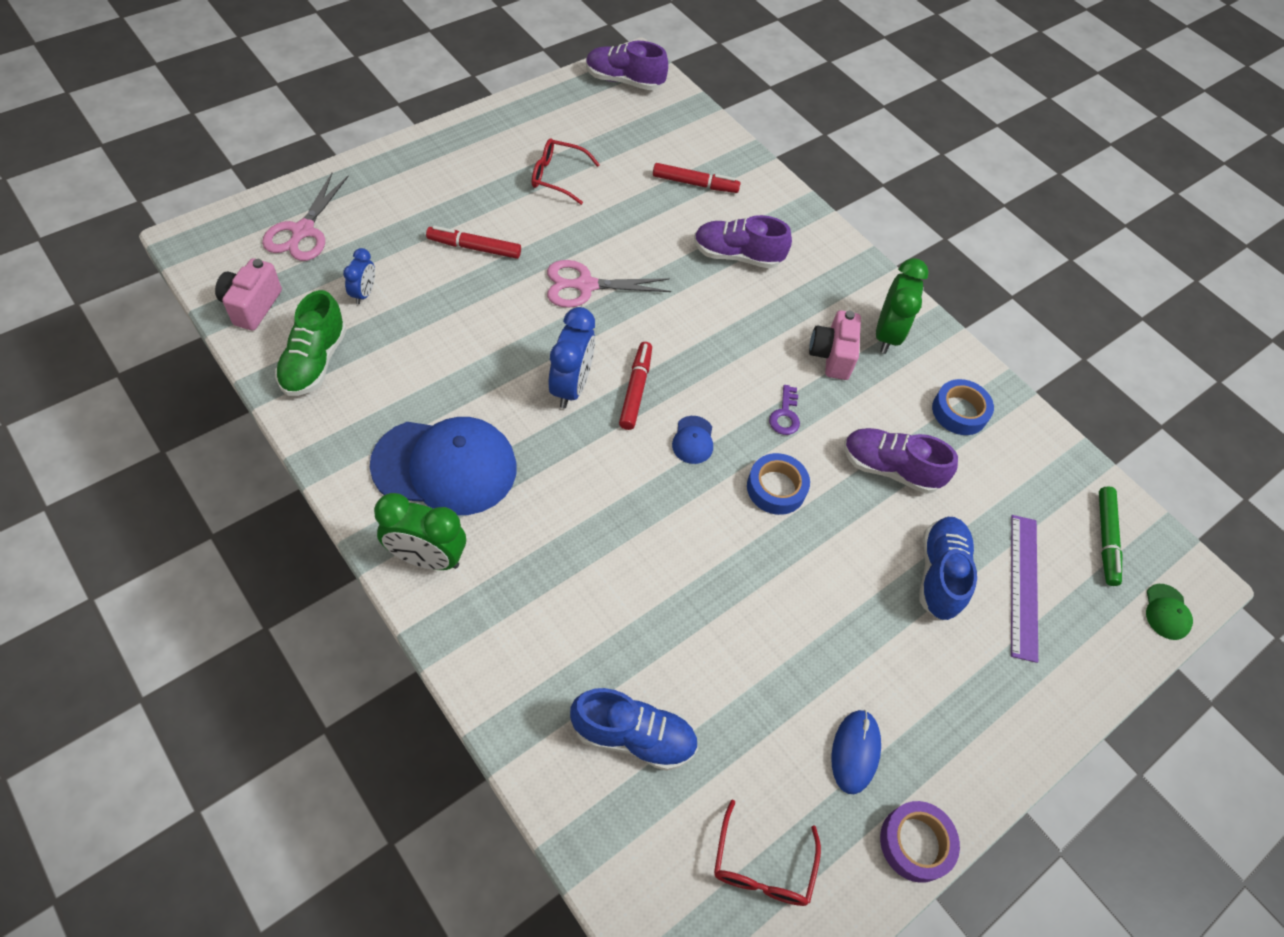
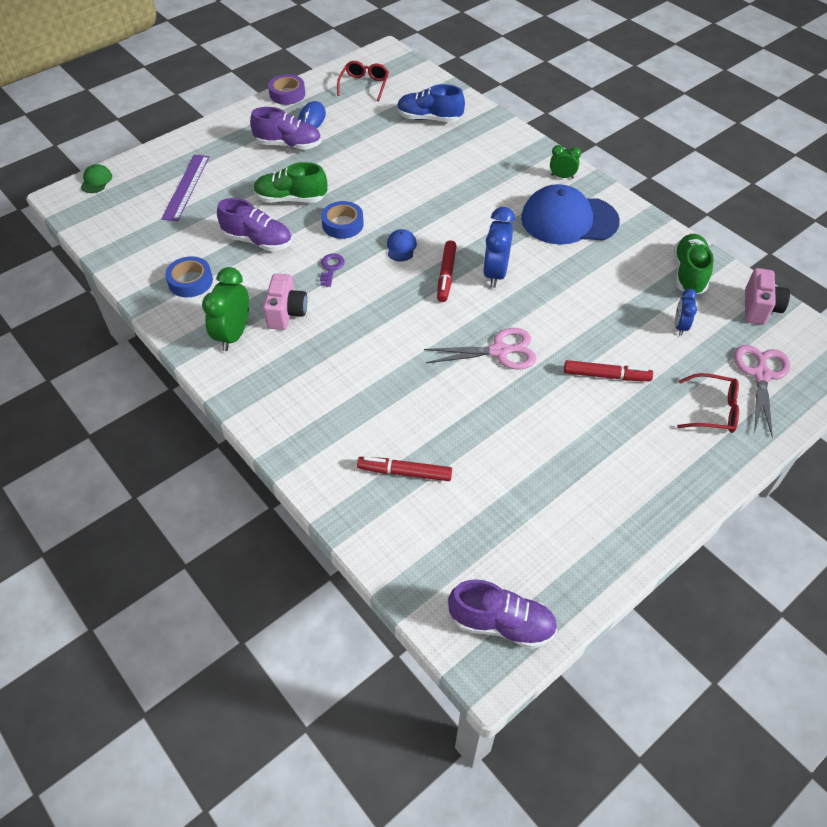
camera: 175 degrees left, 5 degrees down
(427, 558) = (562, 176): green clock -> green clock, size x0.57
(557, 176) = (551, 463): red glasses -> red glasses (713, 410)
(737, 256) = (362, 394): purple shoe -> purple shoe (288, 145)
(858, 545) = (291, 199): none -> green shoe
(939, 574) = (240, 189): blue shoe -> none
(1106, 538) = (115, 213): green marker -> none

